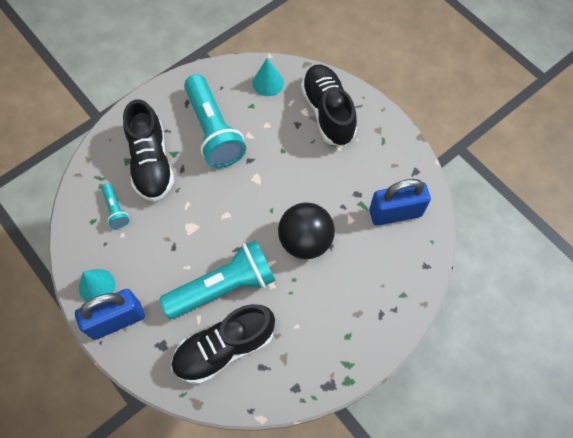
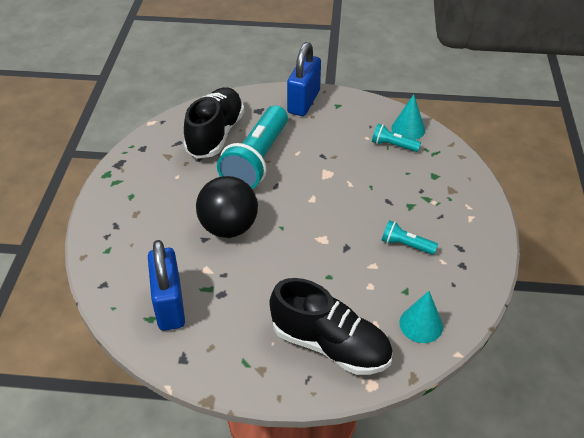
camera: 135 degrees right, 20 degrees down
(97, 286) = (341, 106): turquoise cone -> turquoise cone (408, 129)
(151, 163) = (416, 187): black shoe -> none
(213, 131) = (406, 245): turquoise flashlight -> turquoise flashlight, size x0.45
(395, 213) = (169, 305): blue padlock -> blue padlock turned 45 degrees counterclockwise

